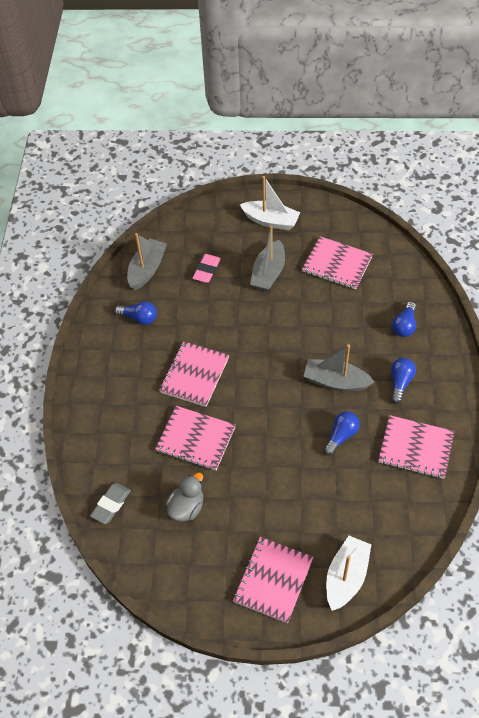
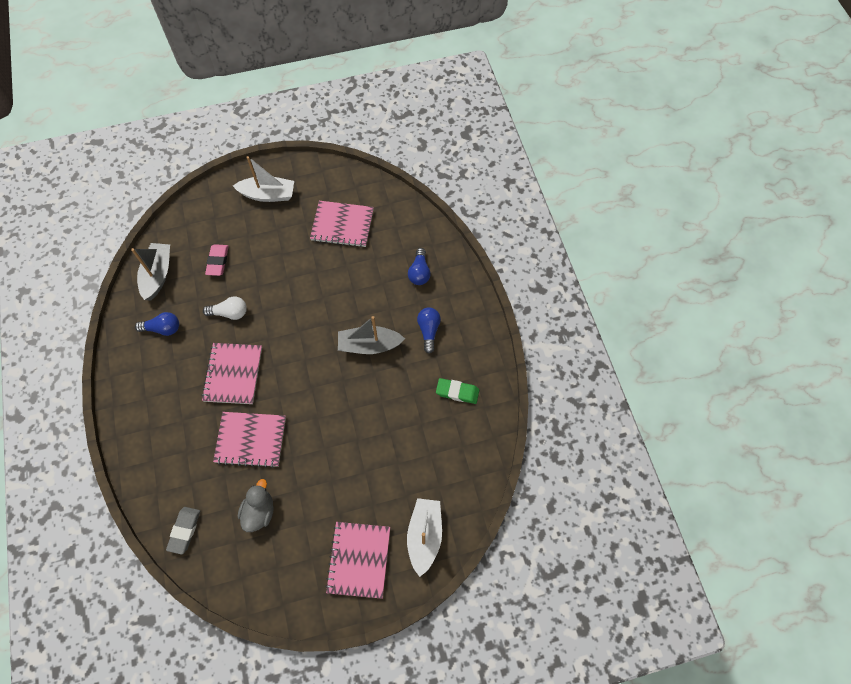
camera: 20 degrees left, 10 degrees up
(206, 319) = (229, 313): none -> white light bulb
(268, 273) = (279, 250): grey boat -> none
(341, 436) = (387, 398): blue light bulb -> none
(415, 448) = (457, 392): pink notebook -> green eraser

